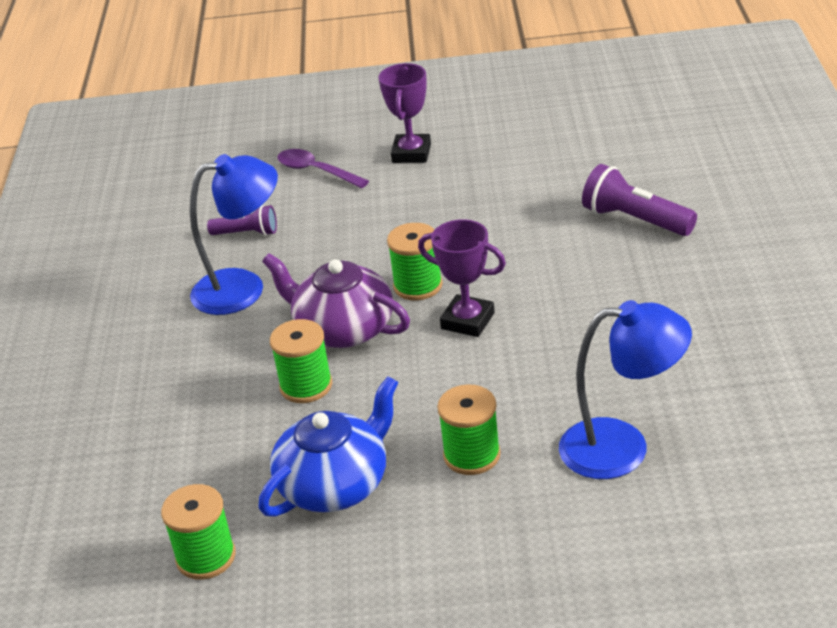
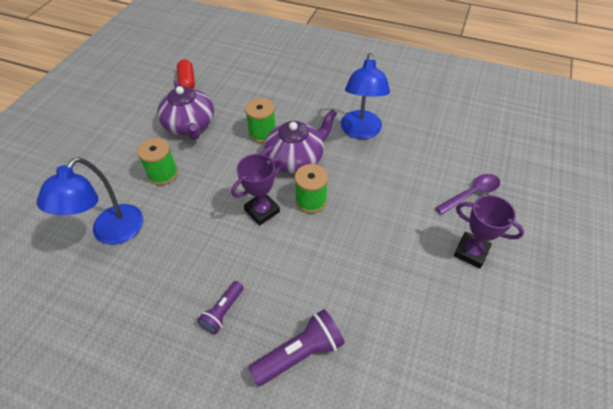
camera: 110 degrees right, 15 degrees up
(206, 557) = (187, 82): green spool -> red capsule
(247, 233) = (414, 145): purple flashlight -> purple flashlight (223, 311)
(335, 484) = (190, 125): blue teapot -> purple teapot

